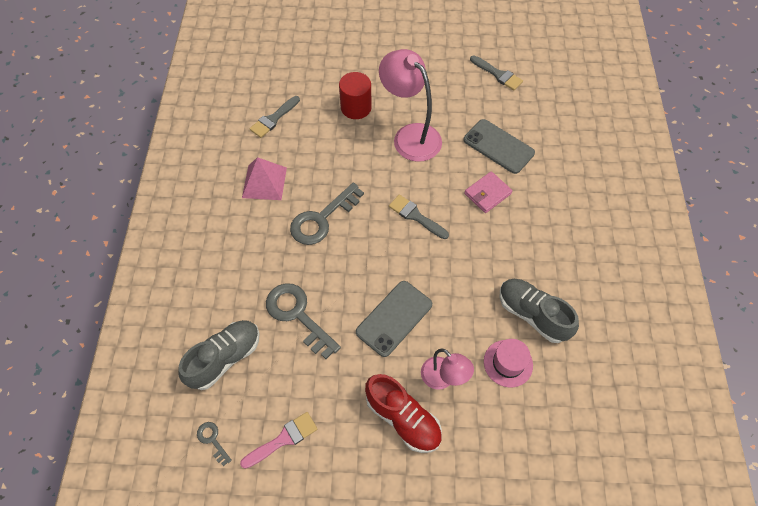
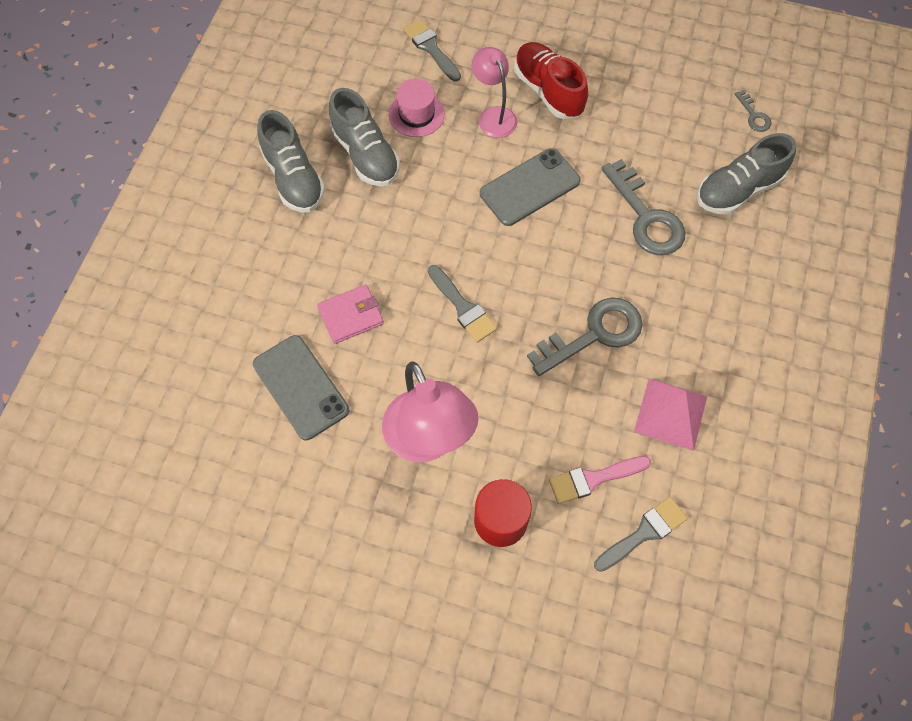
camera: 165 degrees left, 5 degrees up
(283, 439) = (678, 100): pink brush -> pink brush (593, 479)
(498, 74) = (235, 529): grey brush -> grey brush (431, 48)
(576, 281) = (294, 178): none -> grey shoe

